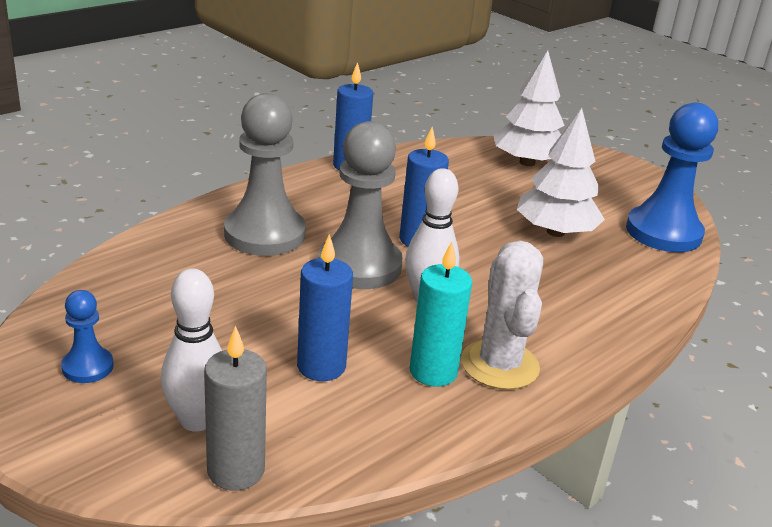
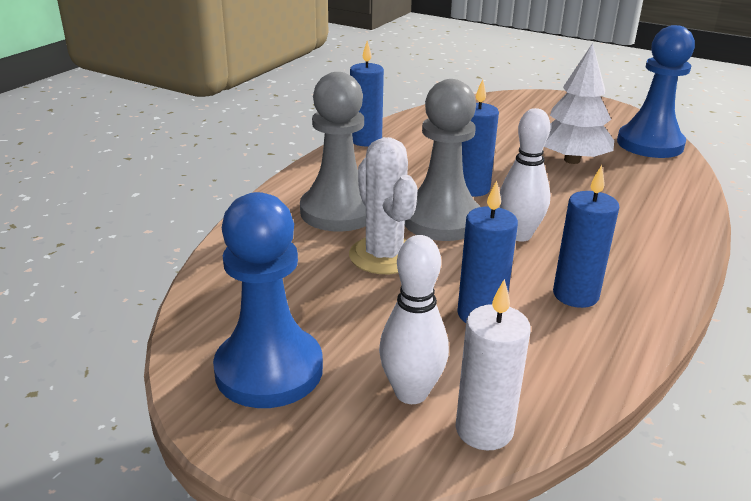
camera: 15 degrees left, 0 degrees up
(87, 367) = (269, 370): blue pawn -> blue pawn, size x2.07
(236, 470) = (484, 430): grey candle -> white candle
(433, 372) = (575, 295): turquoise candle -> blue candle
(499, 365) = (622, 276): white cactus -> white cactus (384, 256)
(527, 162) = (504, 111): white tree -> none

